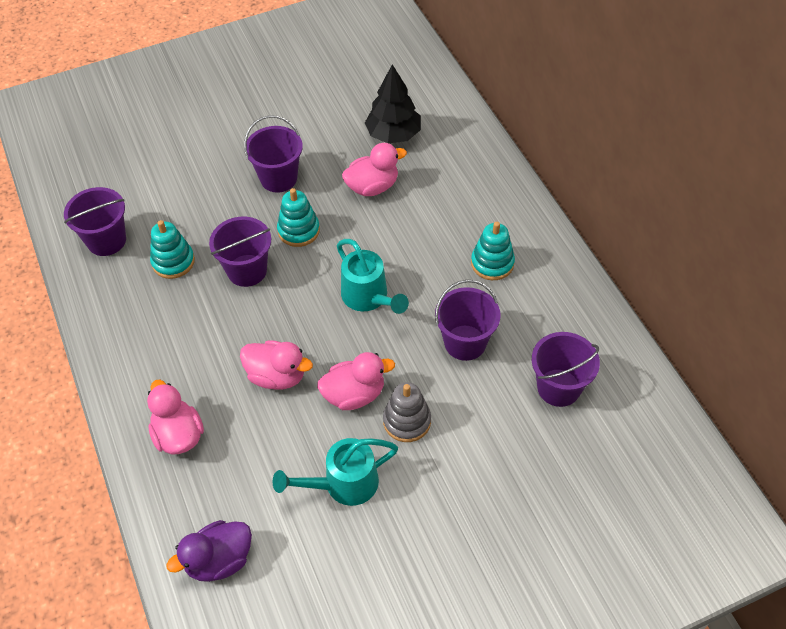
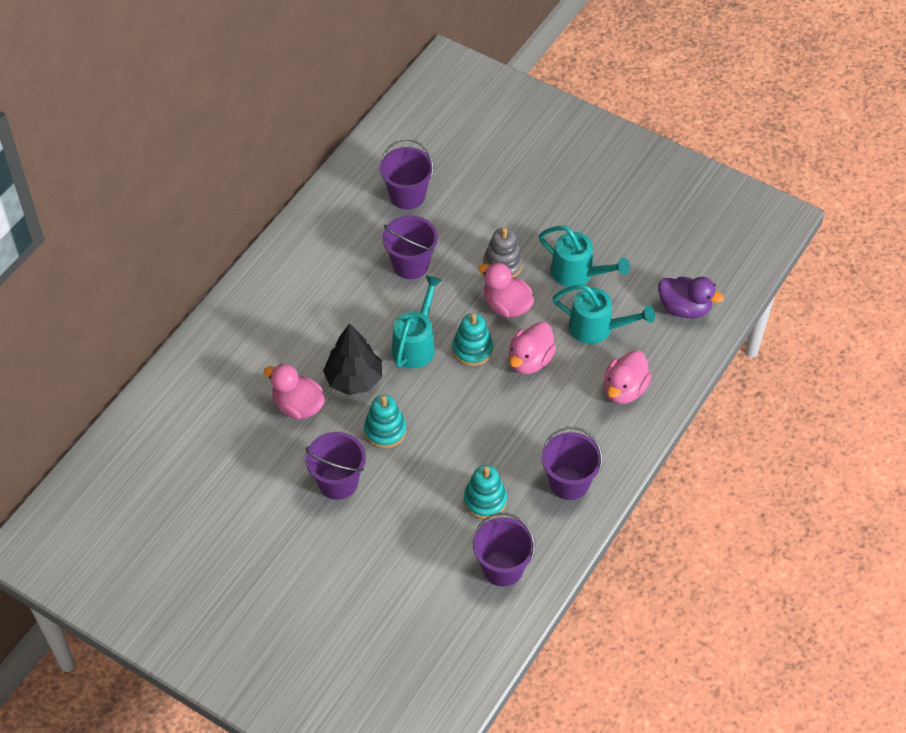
camera: 125 degrees left, 0 degrees up
(247, 270) = (453, 441): purple bucket -> purple bucket (569, 483)
(264, 457) = (597, 328): none -> turquoise watering can
(277, 376) = (530, 360): pink duck -> pink duck turned 135 degrees counterclockwise
(393, 134) = (223, 425): black tree -> black tree (354, 379)
(492, 263) = (322, 283): turquoise stacking toy -> turquoise stacking toy (472, 349)

